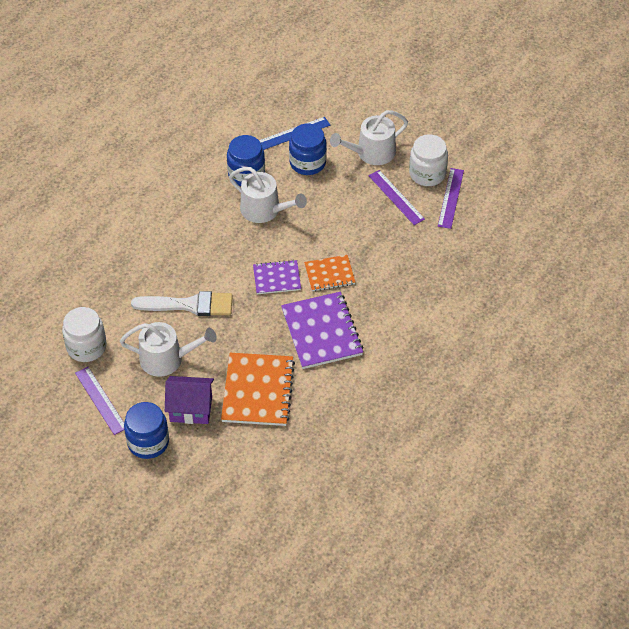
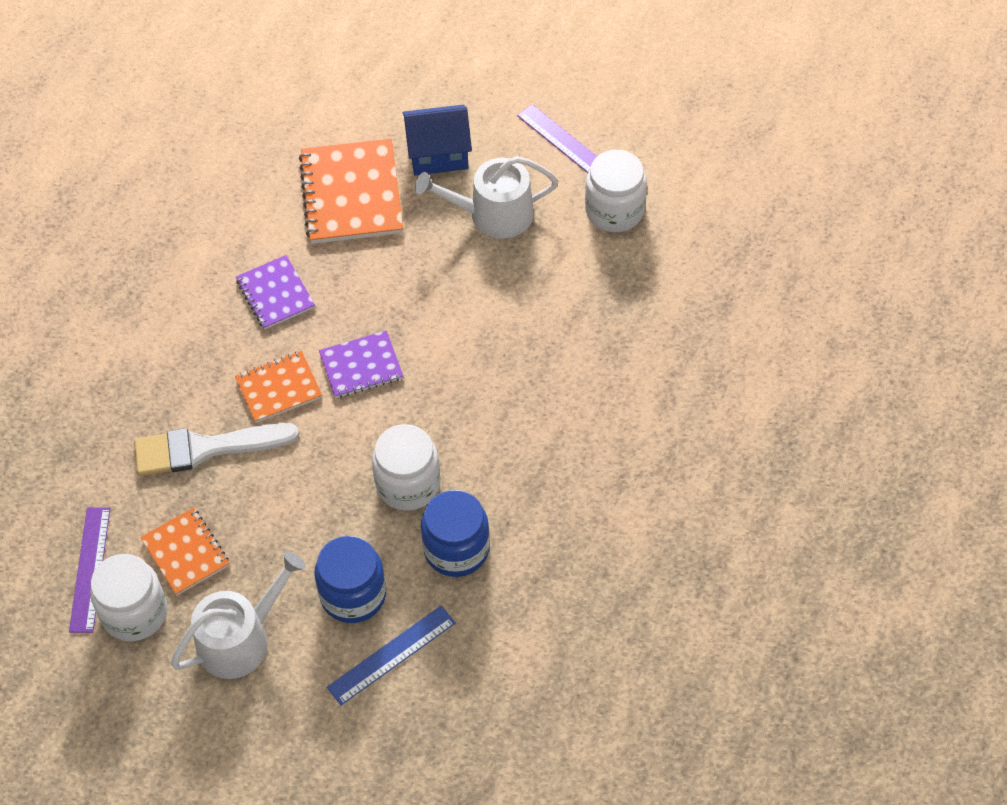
camera: 170 degrees right, 5 degrees up
(148, 442) = (483, 104): blue jar -> none
(189, 305) = (485, 299): white brush -> white brush (205, 448)
(191, 409) = (438, 154): purple house -> blue house
(264, 210) = (408, 484): white watering can -> white jar
(322, 332) = (275, 294): purple notebook -> purple notebook, size x0.59
(396, 197) = (186, 552): purple ruler -> orange notebook

